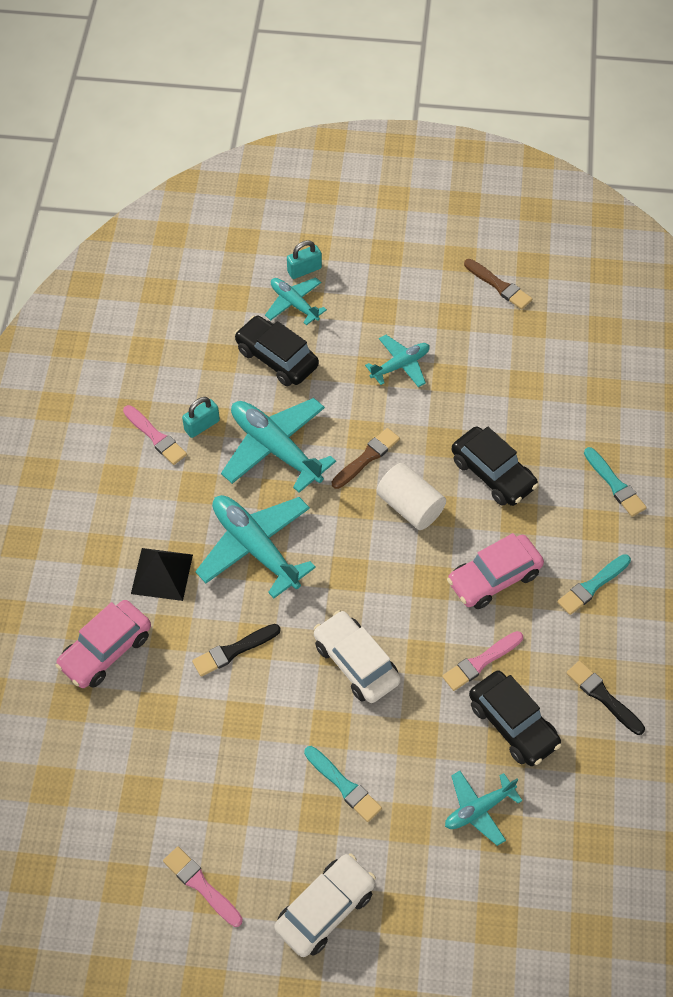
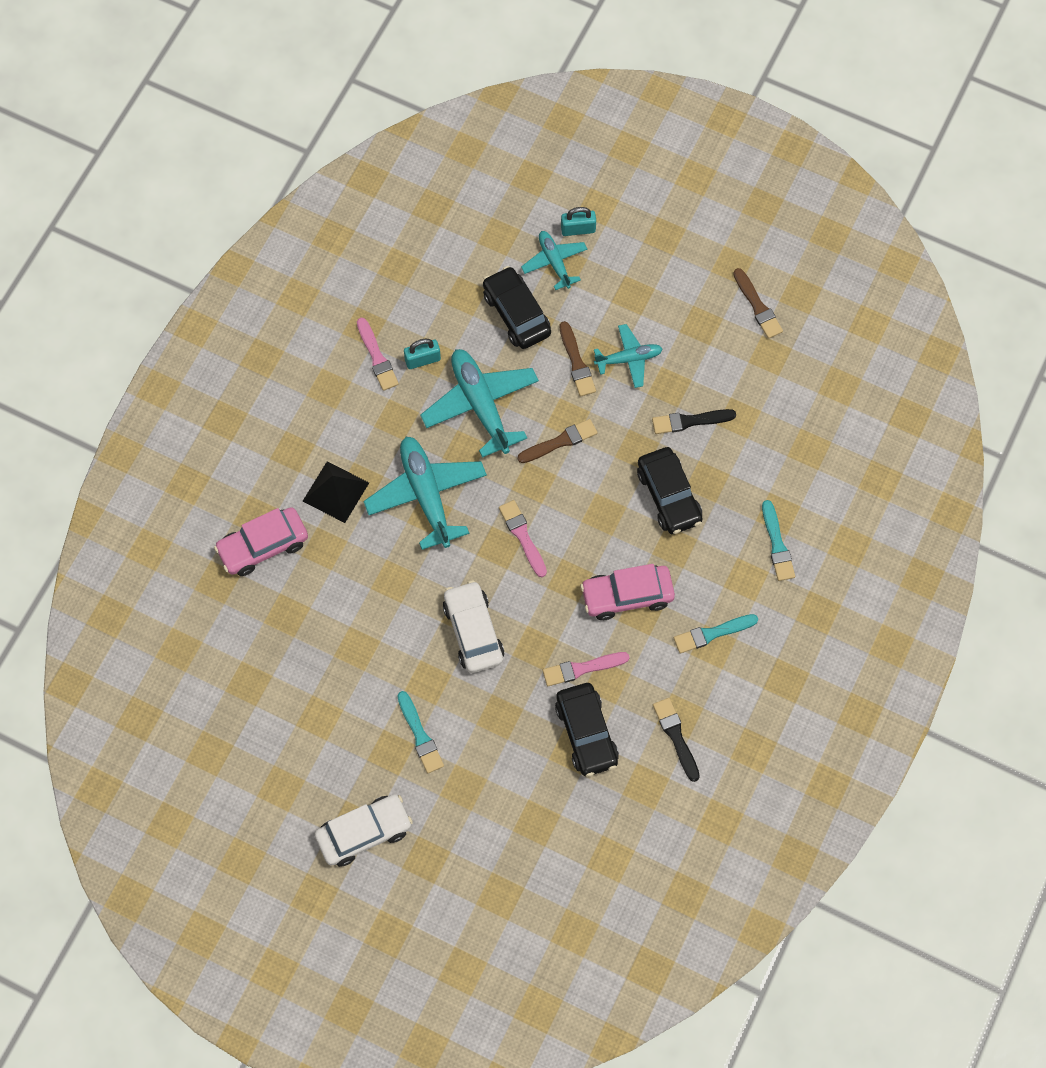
camera: 20 degrees right, 10 degrees up
(201, 885) = (270, 777): pink brush -> pink brush (522, 536)
(233, 651) = (372, 584): black brush -> black brush (690, 421)
(352, 383) = (576, 362): none -> brown brush
(410, 506) = (580, 502): white cylinder -> none
(478, 809) = (525, 796): turquoise plane -> none

